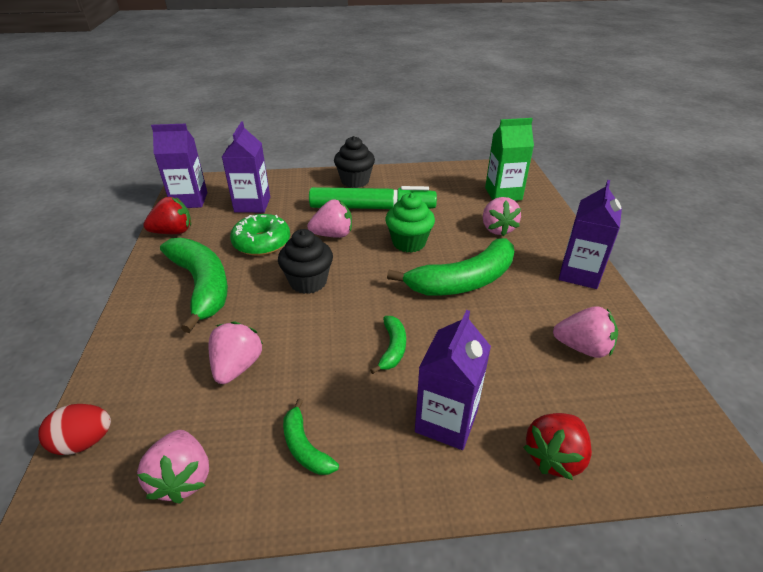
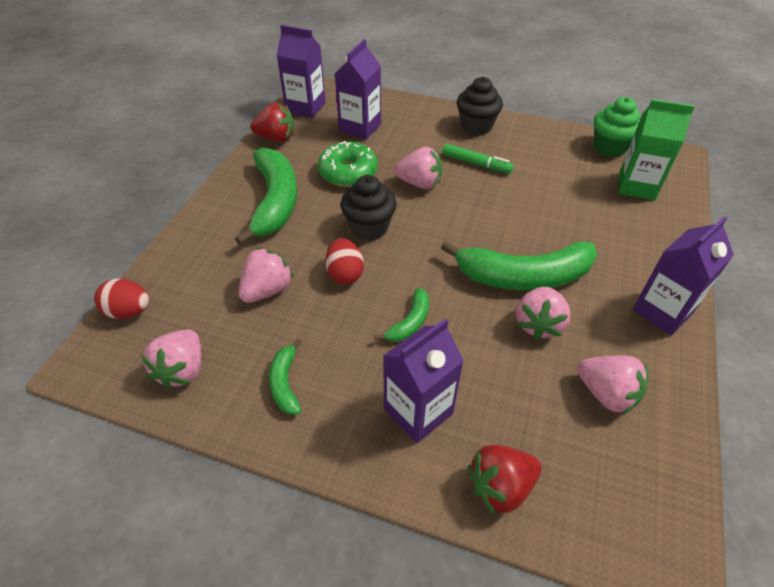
camera: 25 degrees right, 10 degrees up
(308, 327) = (345, 274): none -> red egg
(372, 208) = (476, 164): green marker -> green marker, size x0.52
(409, 243) = (491, 215): green cupcake -> green cupcake (609, 147)
(497, 229) = (600, 228): pink strawberry -> pink strawberry (538, 324)

